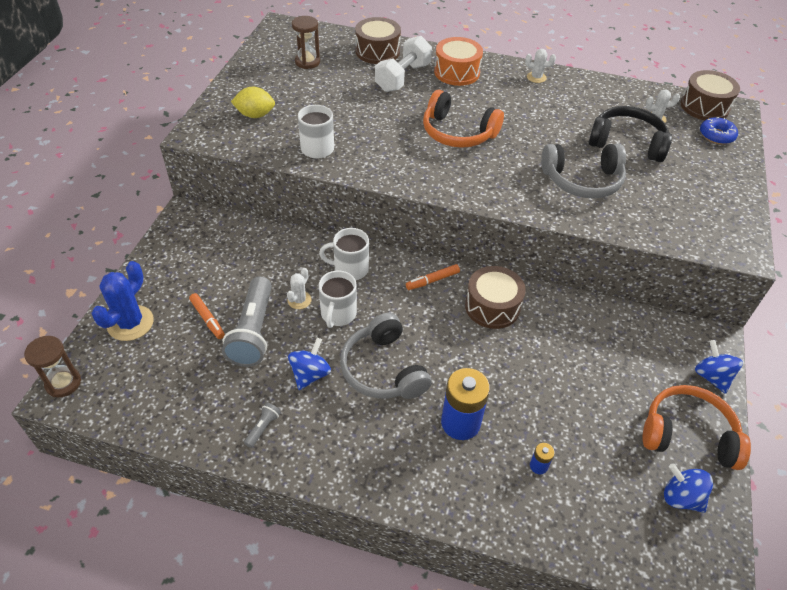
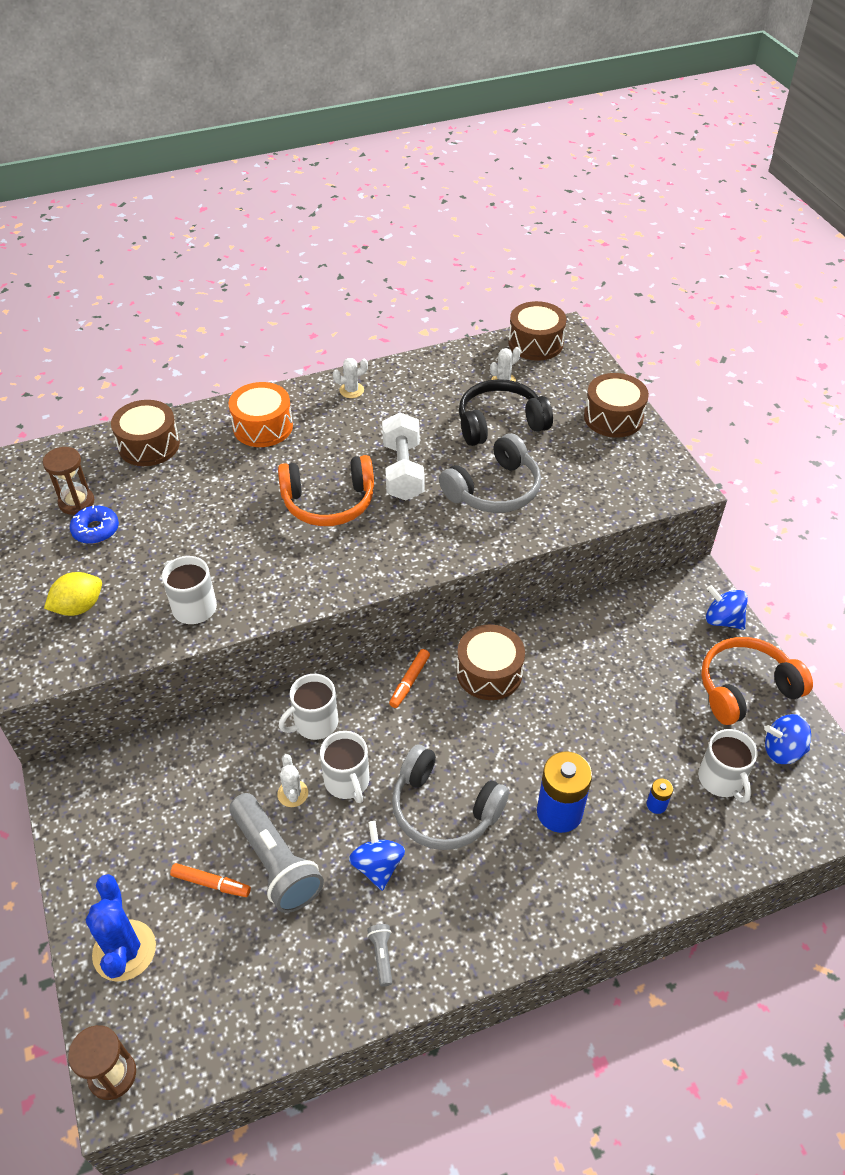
camera: 35 degrees left, 0 degrees up
(402, 77) = (209, 465): white dumbbell -> white dumbbell (403, 471)
(608, 484) = (721, 780): none -> white mug
(716, 135) = (570, 371): blue donut -> blue donut (96, 530)
(724, 179) = (613, 417): none -> brown drum

